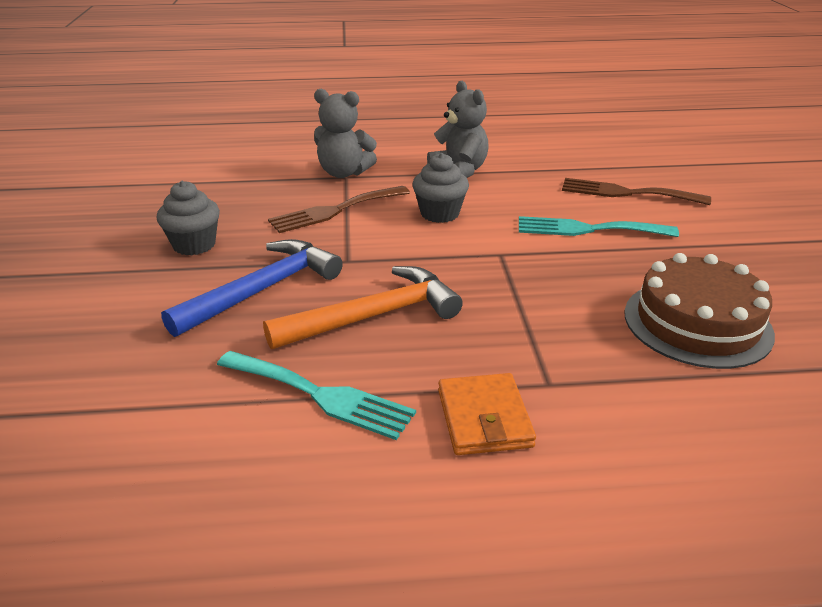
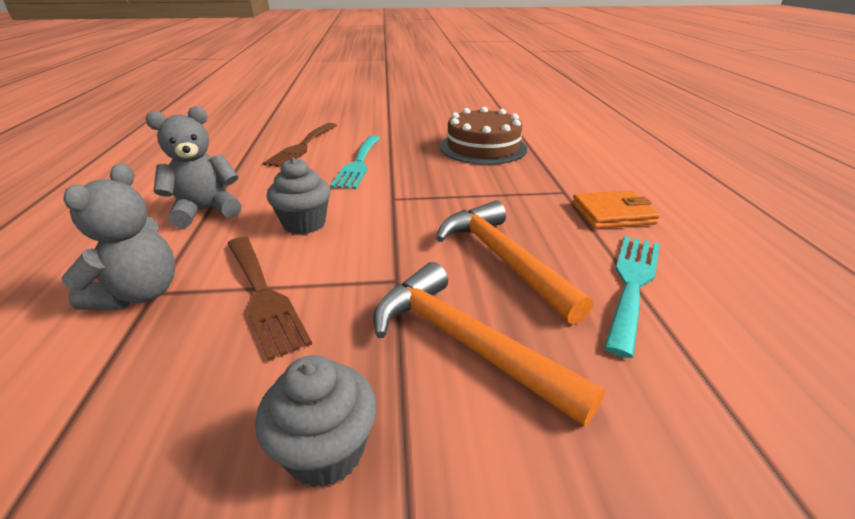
camera: 90 degrees left, 0 degrees up
(262, 290) = (466, 343): blue hammer -> orange hammer

